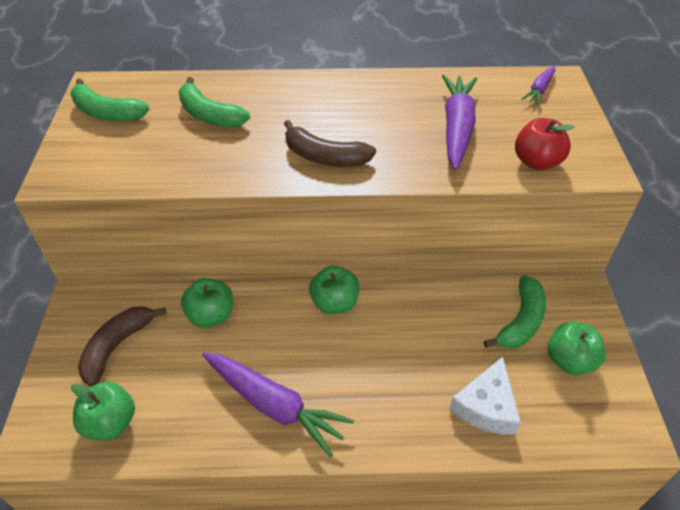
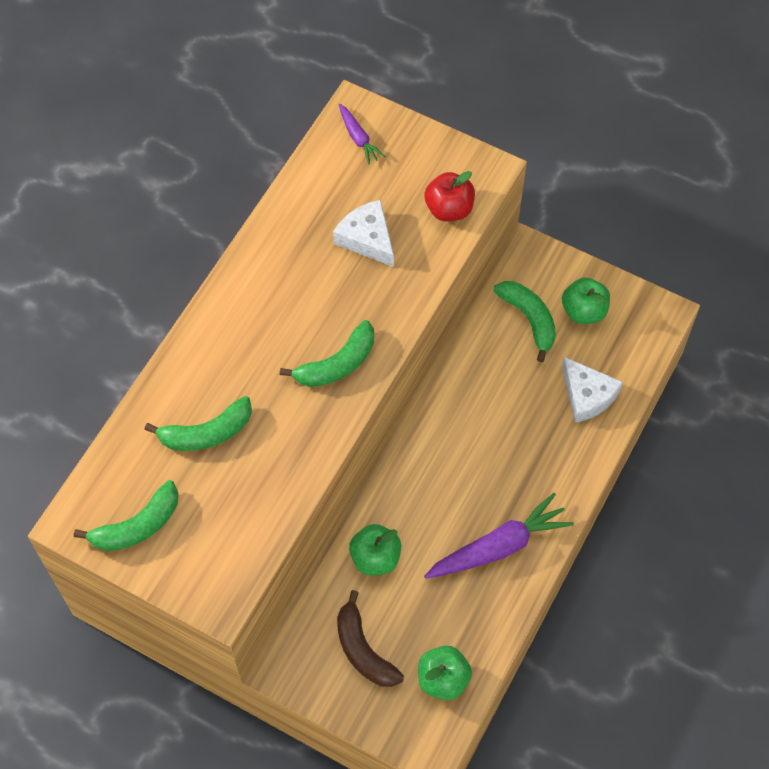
camera: 60 degrees left, 15 degrees up
(324, 157) = (337, 364): brown banana -> green banana
(334, 303) = (424, 450): green apple -> none
(457, 128) = (367, 238): purple carrot -> white cheese

